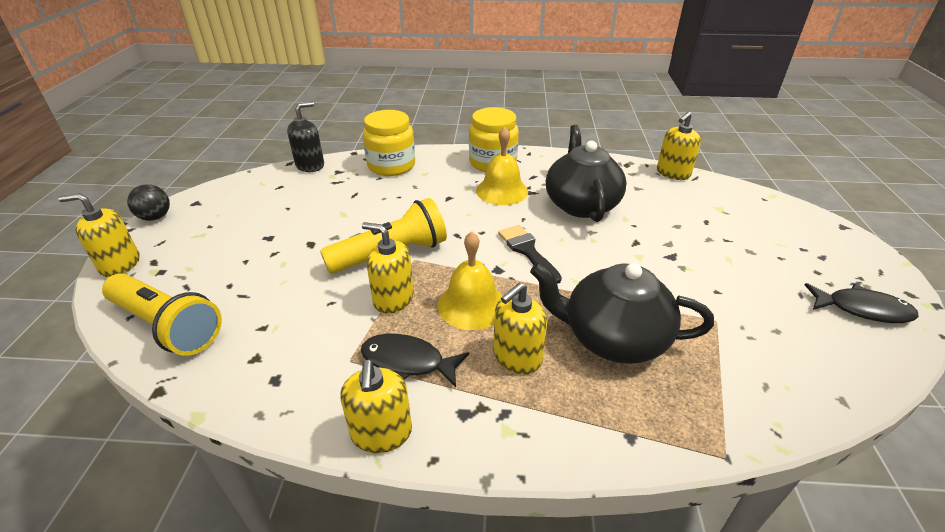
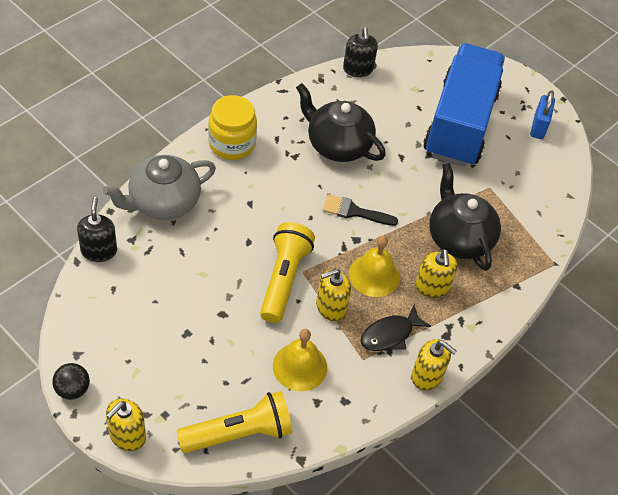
camera: 55 degrees left, 15 degrees up
(391, 166) = (163, 202): yellow jar -> grey teapot
(502, 191) = (275, 169): yellow bell -> yellow bell (300, 366)
(613, 338) = (459, 238): black teapot -> black teapot turned 105 degrees clockwise
(673, 173) = (358, 69): yellow soap dispenser -> black soap dispenser
(743, 254) = (460, 124): none -> blue truck
(862, 309) = (538, 127): black fish -> blue padlock

